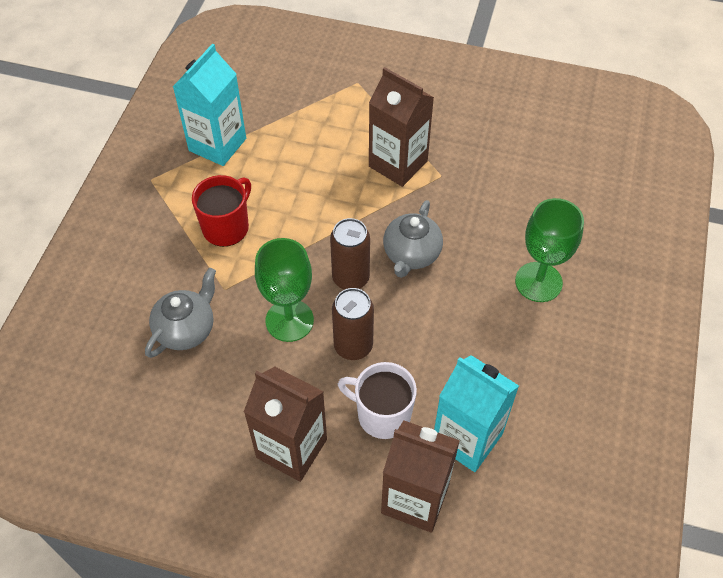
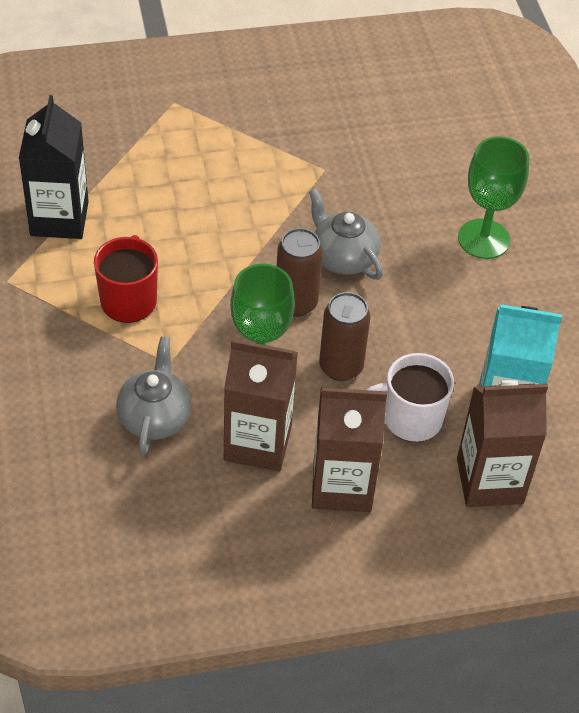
camera: 30 degrees left, 5 degrees down
(217, 144) = (59, 218): turquoise carton -> black carton
(398, 164) = (272, 172): brown carton -> brown carton (258, 443)
(411, 254) = (343, 258): grey teapot -> grey teapot turned 150 degrees clockwise

